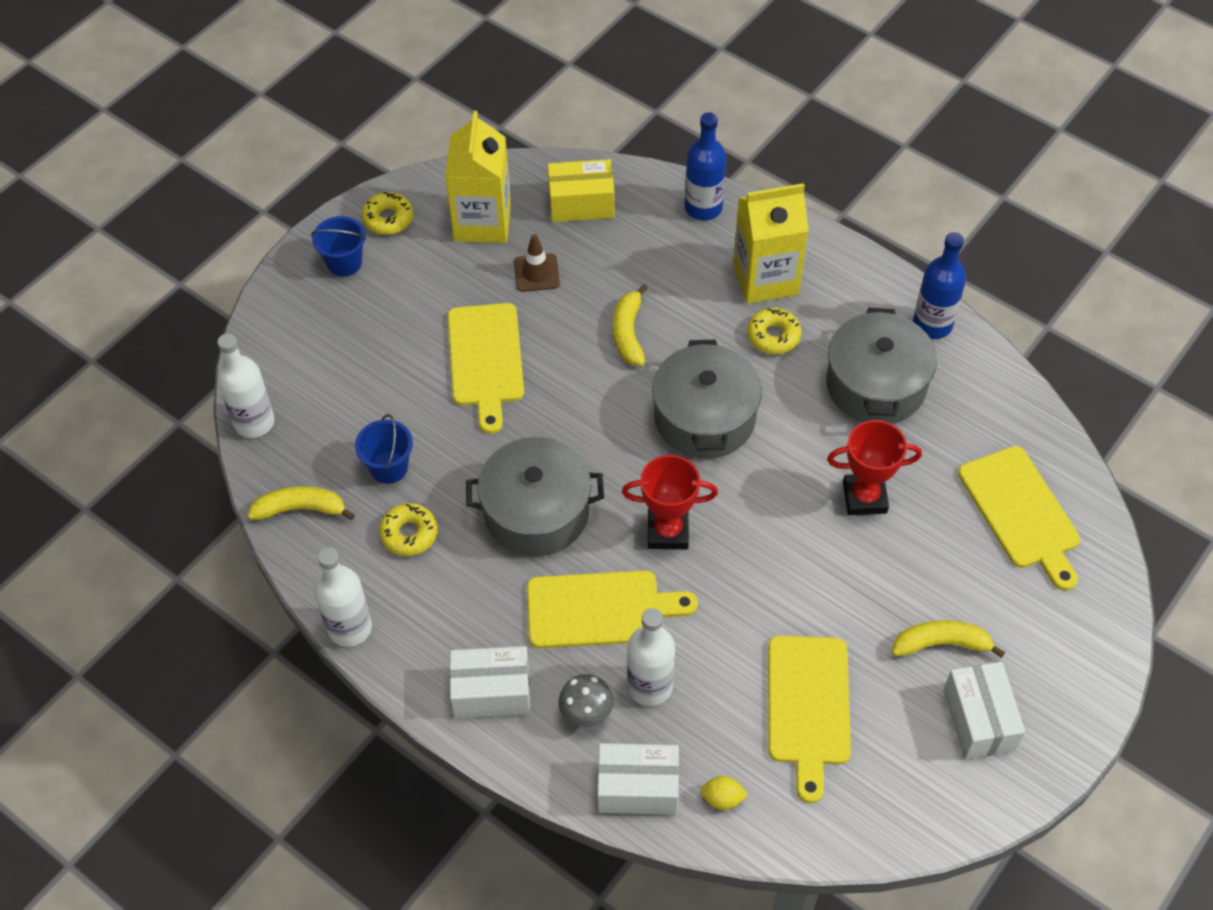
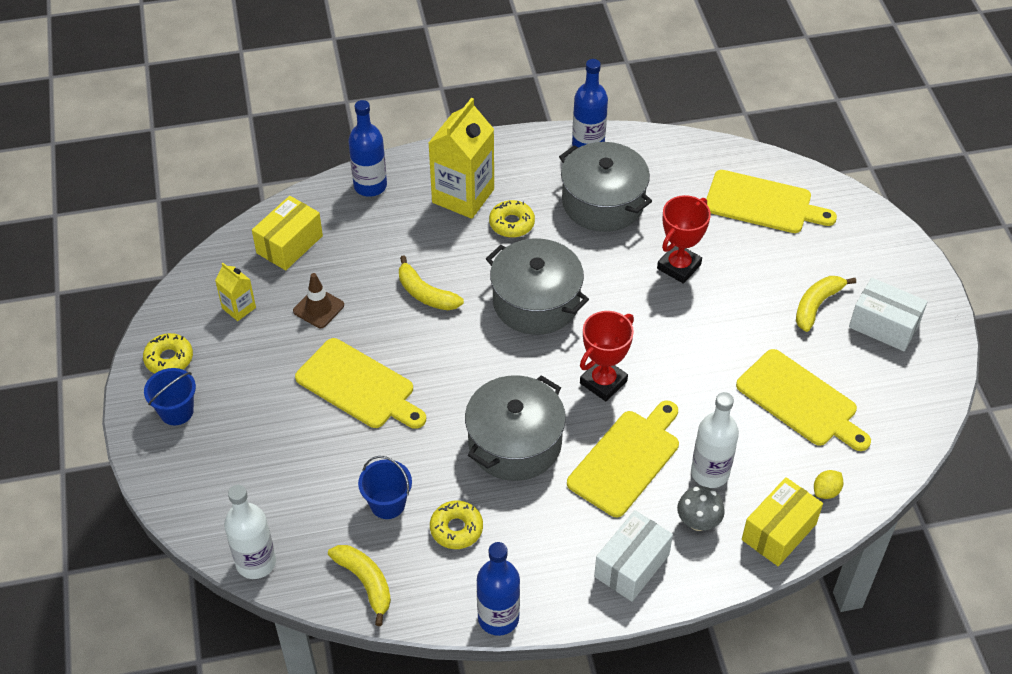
camera: 50 degrees left, 5 degrees down
(301, 509) = (365, 582): yellow banana -> yellow banana turned 105 degrees clockwise
(349, 628) = (498, 618): white bottle -> blue bottle
(482, 222) = (239, 308): yellow carton -> yellow carton, size x0.50
(638, 788) = (779, 532): white box -> yellow box

